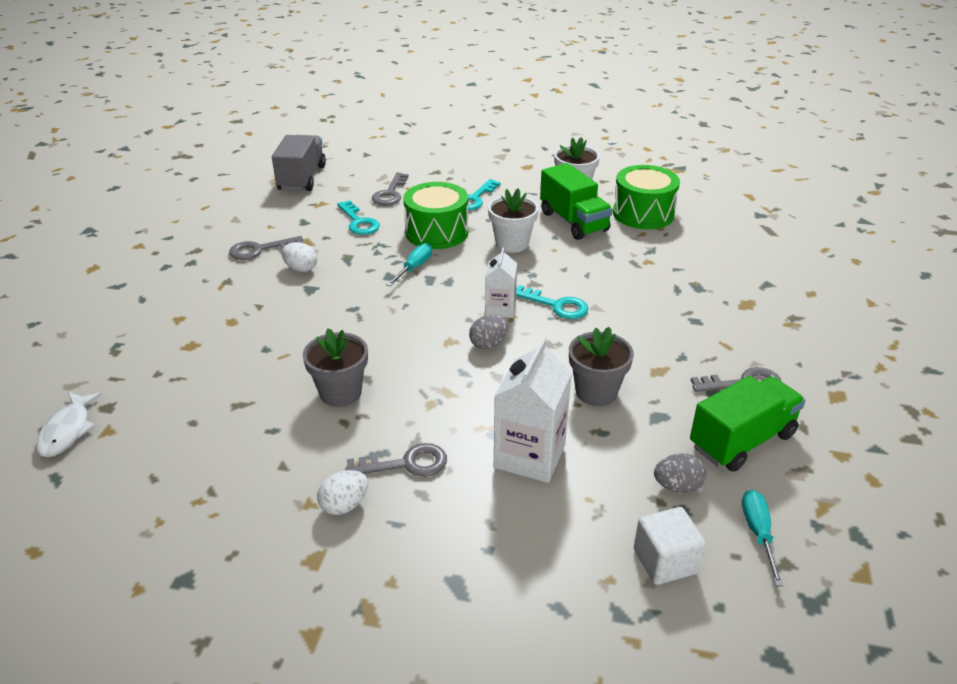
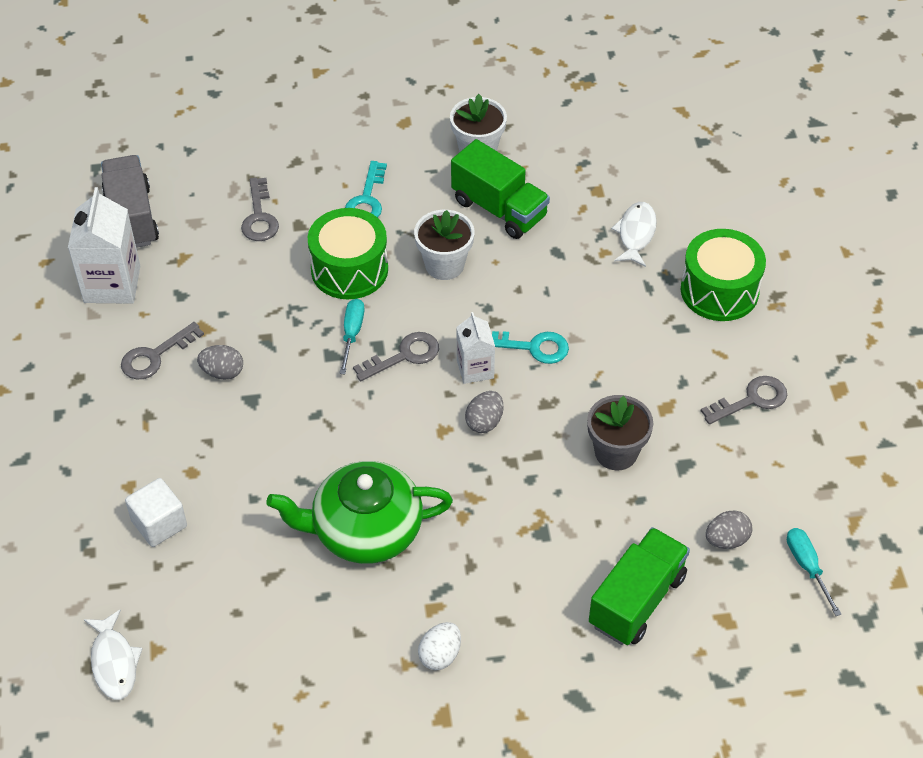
camera: 20 degrees left, 15 degrees up
(301, 269) = (222, 372): white egg -> grey egg
(340, 392) = (365, 530): grey flower pot -> green teapot
(359, 222) = (248, 277): turquoise key -> none
(406, 464) = (474, 593): grey key -> grey key (404, 356)
(529, 456) = (583, 548): white carton -> white carton (112, 284)
(643, 213) = (572, 173): green drum -> green drum (719, 290)
(665, 561) = (739, 619): white cube -> white cube (159, 524)
(680, 256) = (636, 234): none -> white fish
(742, 441) = (768, 470): green truck -> green truck (637, 600)

